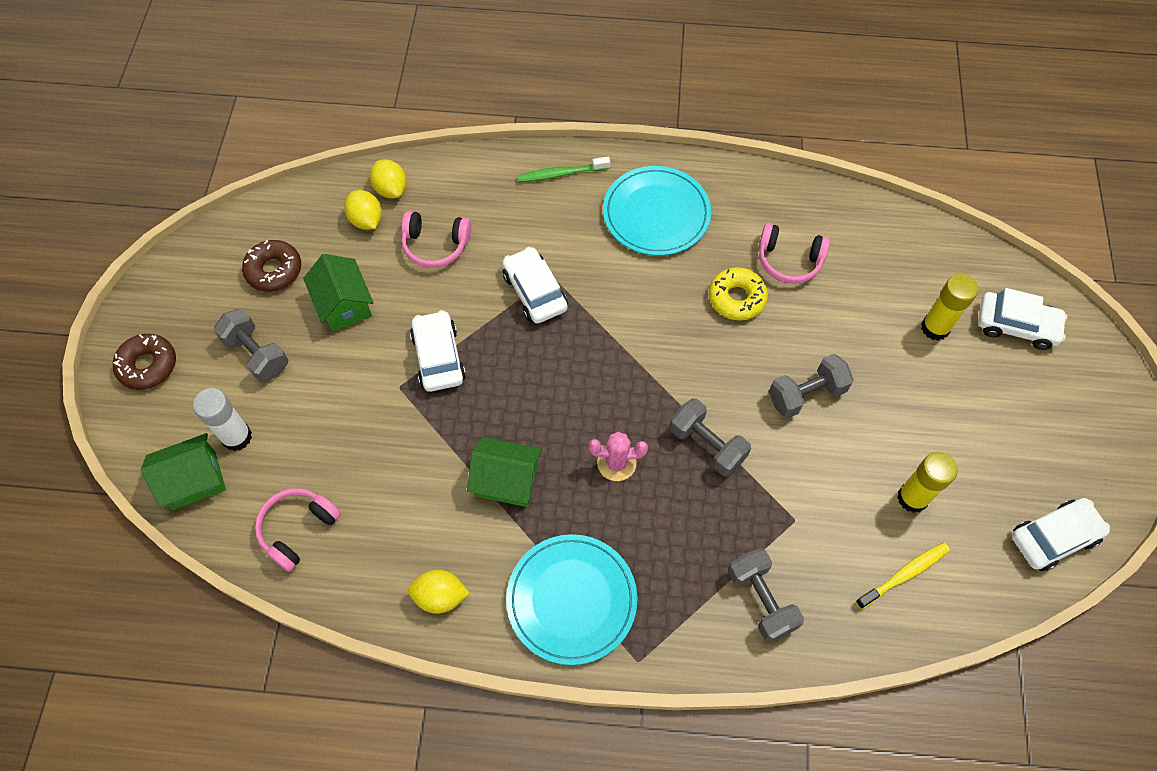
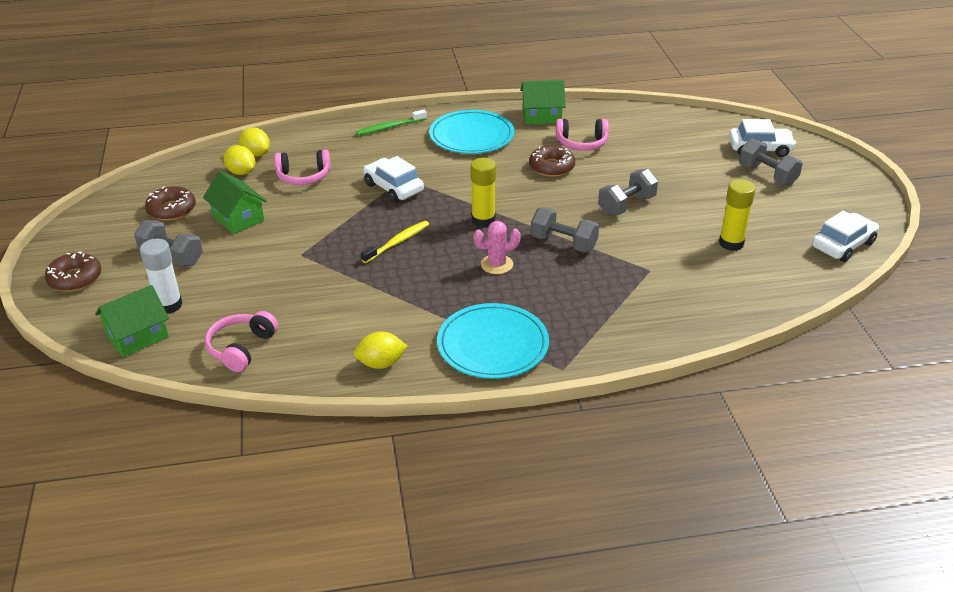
camera: 15 degrees left, 25 degrees down
(438, 357) = (328, 233): white car -> none
(506, 480) = (411, 289): green house -> green house (541, 116)
(737, 298) = (551, 167): yellow donut -> brown donut
(761, 600) = (644, 316): grey dumbbell -> grey dumbbell (767, 175)
(904, 574) = (745, 283): yellow toothbrush -> yellow toothbrush (397, 242)
(935, 328) = (703, 159): yellow glue stick -> yellow glue stick (483, 220)

